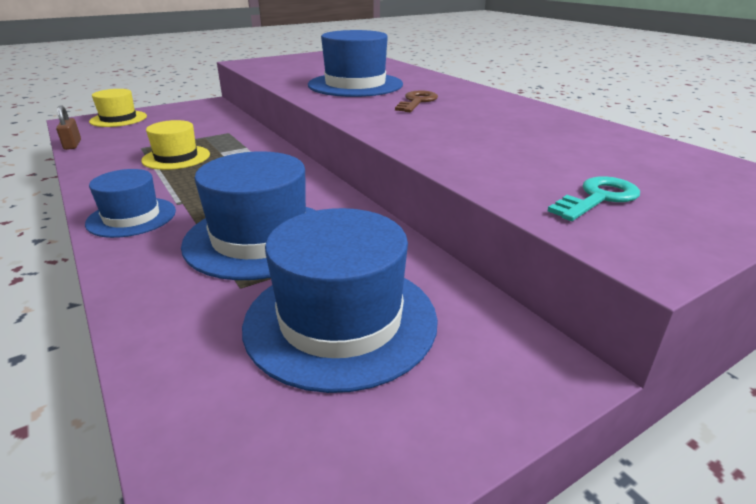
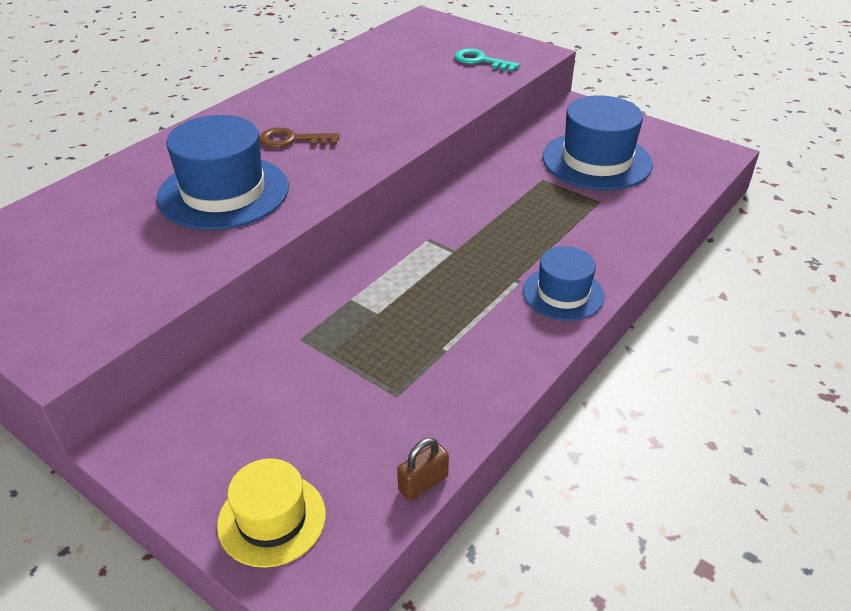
camera: 110 degrees left, 10 degrees up
(176, 157) = (414, 340): yellow hat -> none
(260, 238) = (541, 214): blue hat -> none

